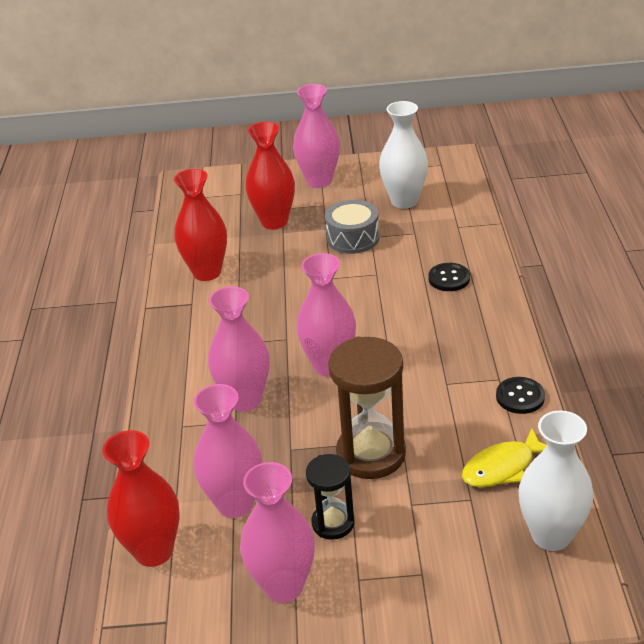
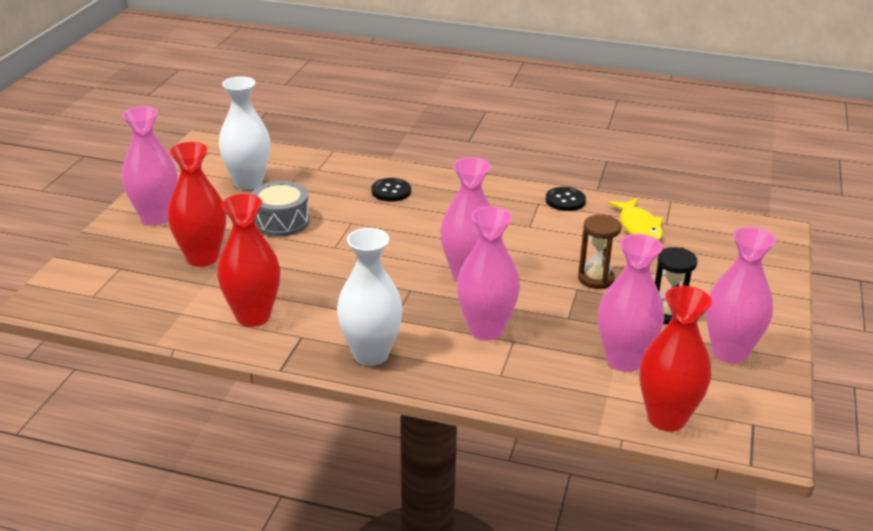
camera: 75 degrees left, 5 degrees down
(371, 454) = (596, 279): brown hourglass -> brown hourglass, size x0.58
(551, 535) = (714, 227): white vase -> white vase (371, 354)

